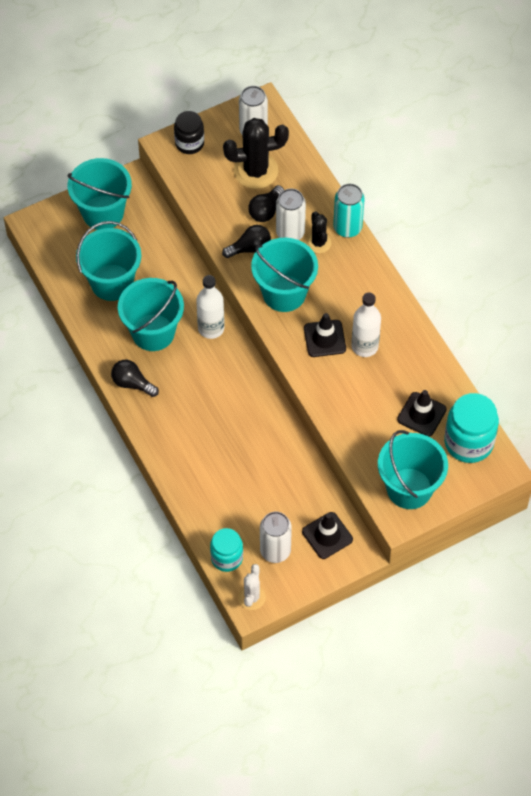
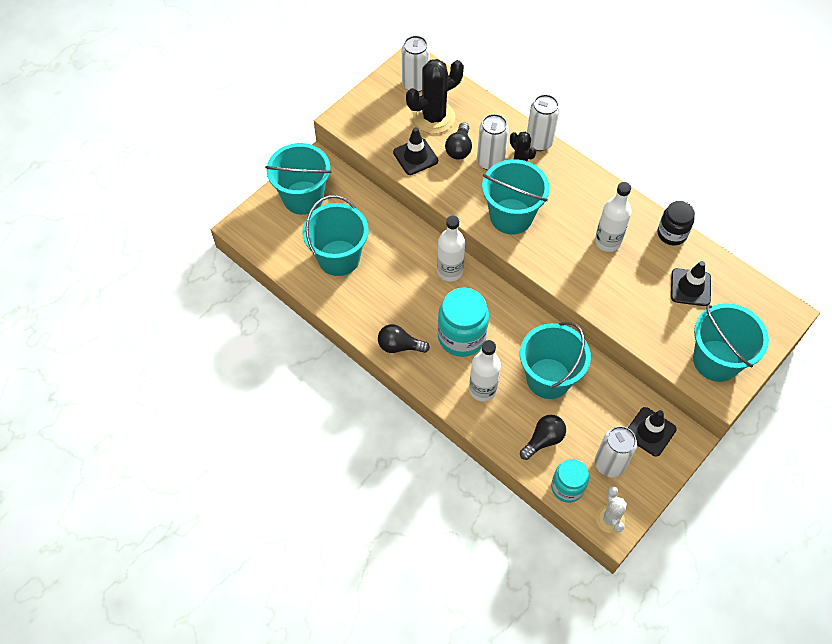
camera: 20 degrees left, 0 degrees up
(153, 332) = (398, 292): turquoise bucket -> turquoise bucket (548, 378)
(189, 143) = (362, 111): black jar -> black jar (672, 234)
(191, 447) = (482, 389): none -> white bottle
(250, 248) = (460, 186): black light bulb -> black light bulb (543, 440)
(324, 338) = (568, 246): black traffic cone -> black traffic cone (415, 156)
(347, 228) = (539, 142): turquoise can -> white can
(468, 442) = (745, 299): turquoise jar -> turquoise jar (461, 336)

